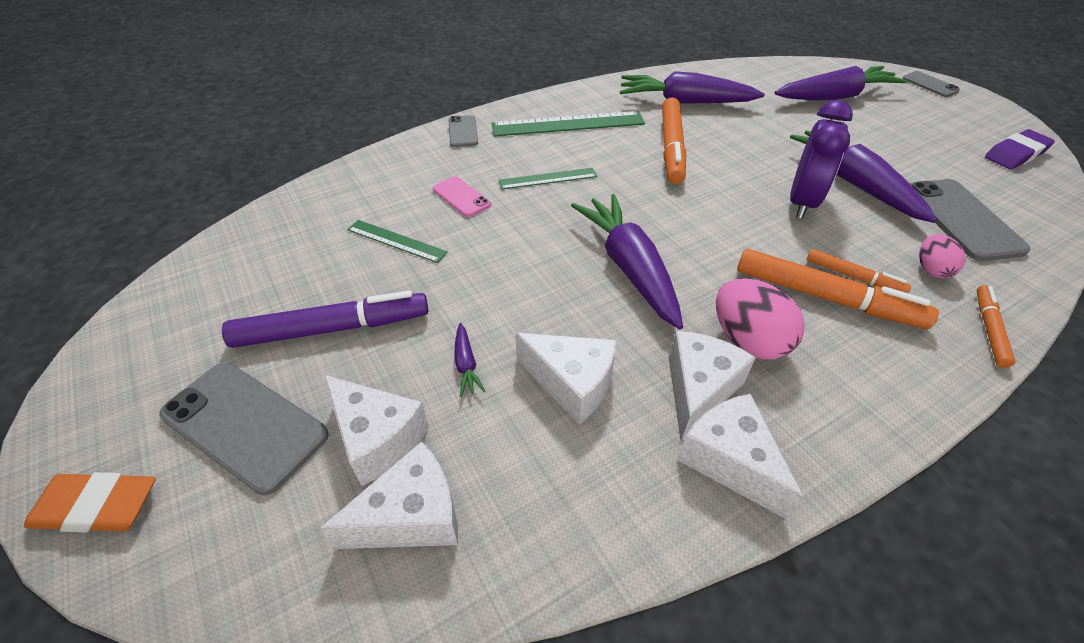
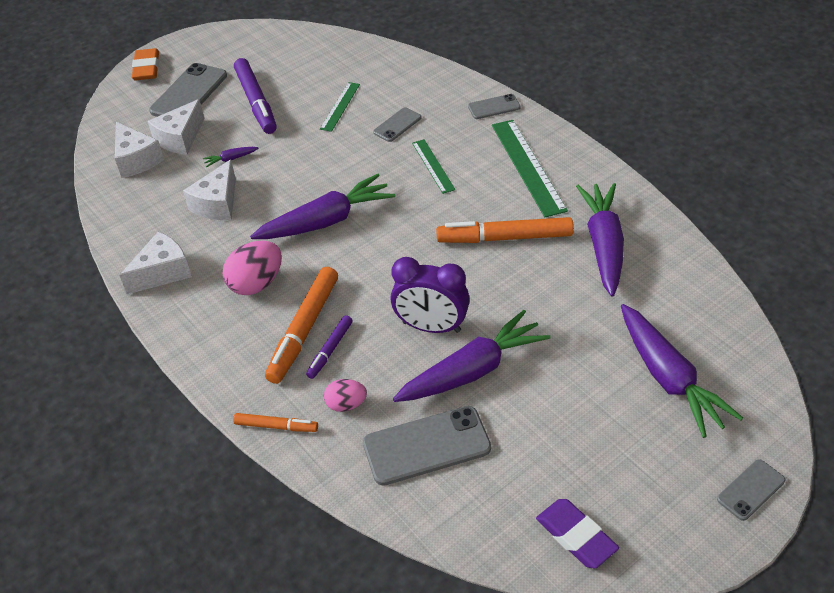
camera: 85 degrees right, 0 degrees up
(461, 197) = (397, 125): pink phone -> grey phone
(698, 390) = (213, 259): white cheese -> none
(853, 277) = (330, 350): orange marker -> purple marker

